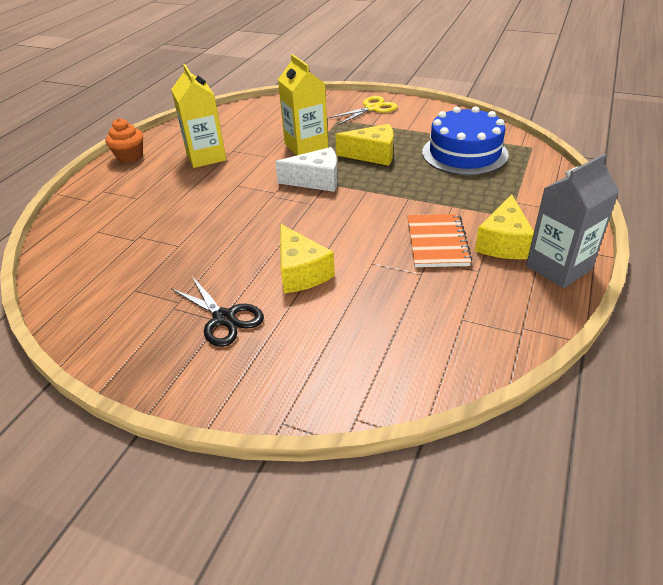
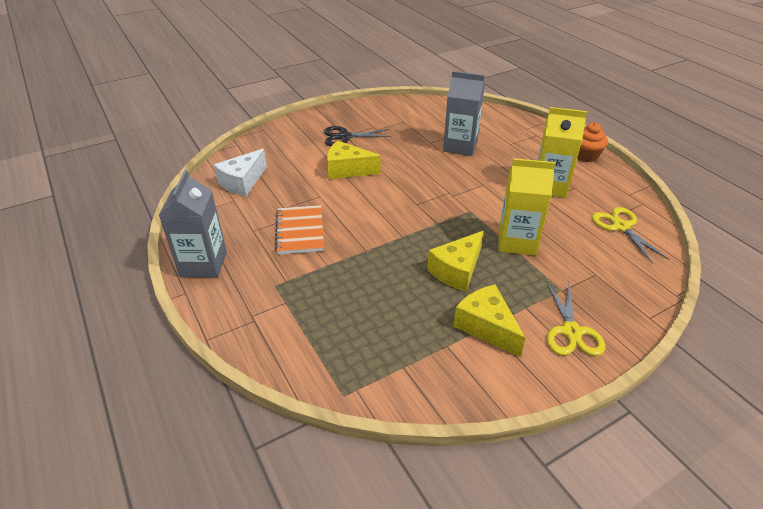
camera: 125 degrees right, 0 degrees up
(170, 223) = (460, 146): none -> grey carton
(237, 120) = (621, 227): none -> yellow scissors
(316, 181) = (447, 220): white cheese -> white cheese (242, 182)
(437, 242) = (300, 231): orange notebook -> orange notebook turned 45 degrees clockwise
(464, 153) = (392, 331): blue cake -> none
(503, 242) = (257, 259): yellow cheese -> yellow cheese (486, 327)

